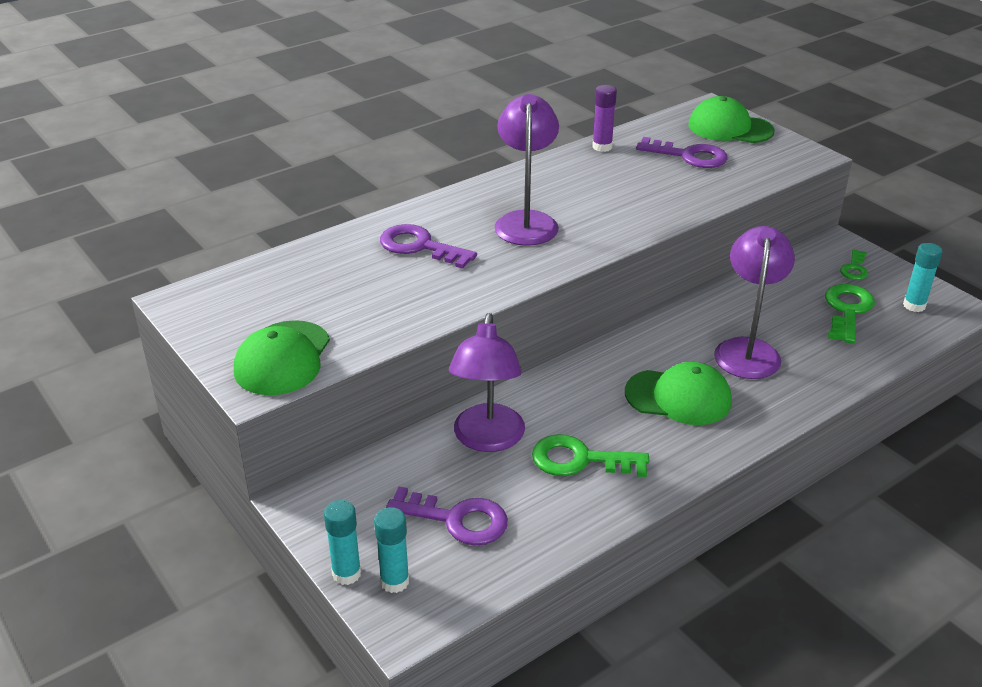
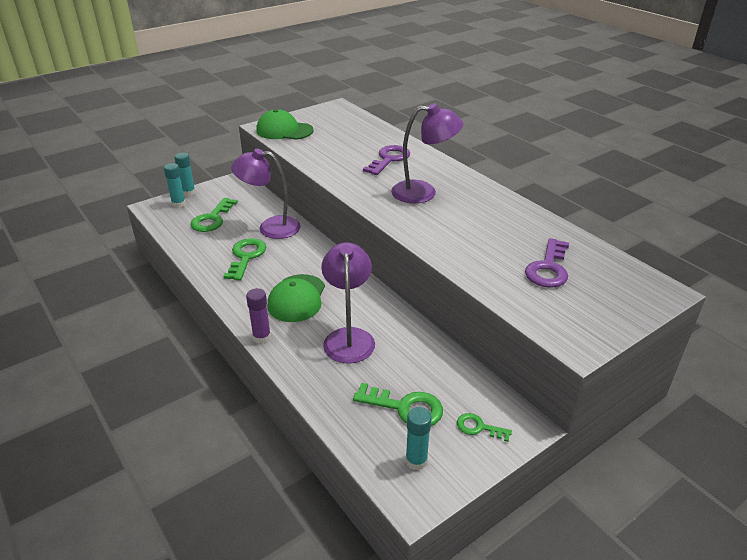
camera: 90 degrees right, 0 degrees up
(457, 519) = (212, 219): purple key -> green key
(602, 147) = (549, 226): purple glue stick -> purple glue stick (262, 337)
(730, 128) = (620, 298): green cap -> none
(747, 349) = (349, 337): purple lamp -> purple lamp turned 105 degrees counterclockwise

